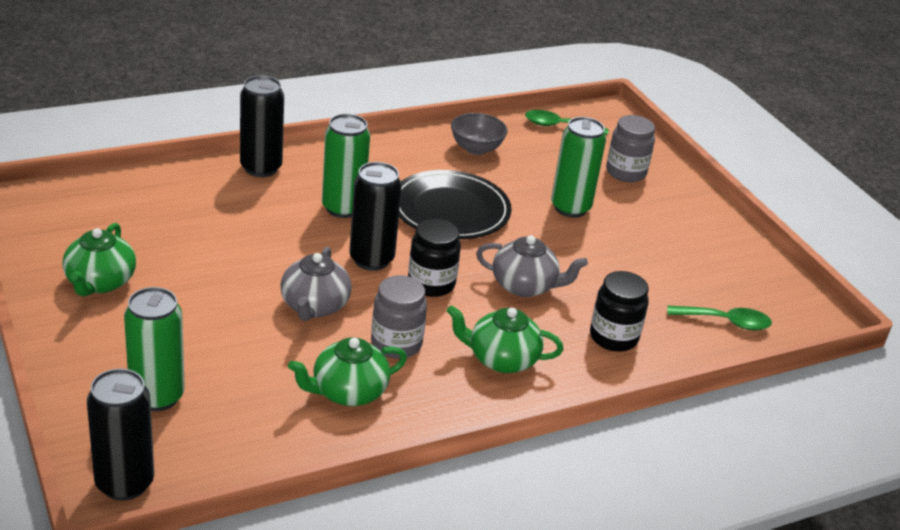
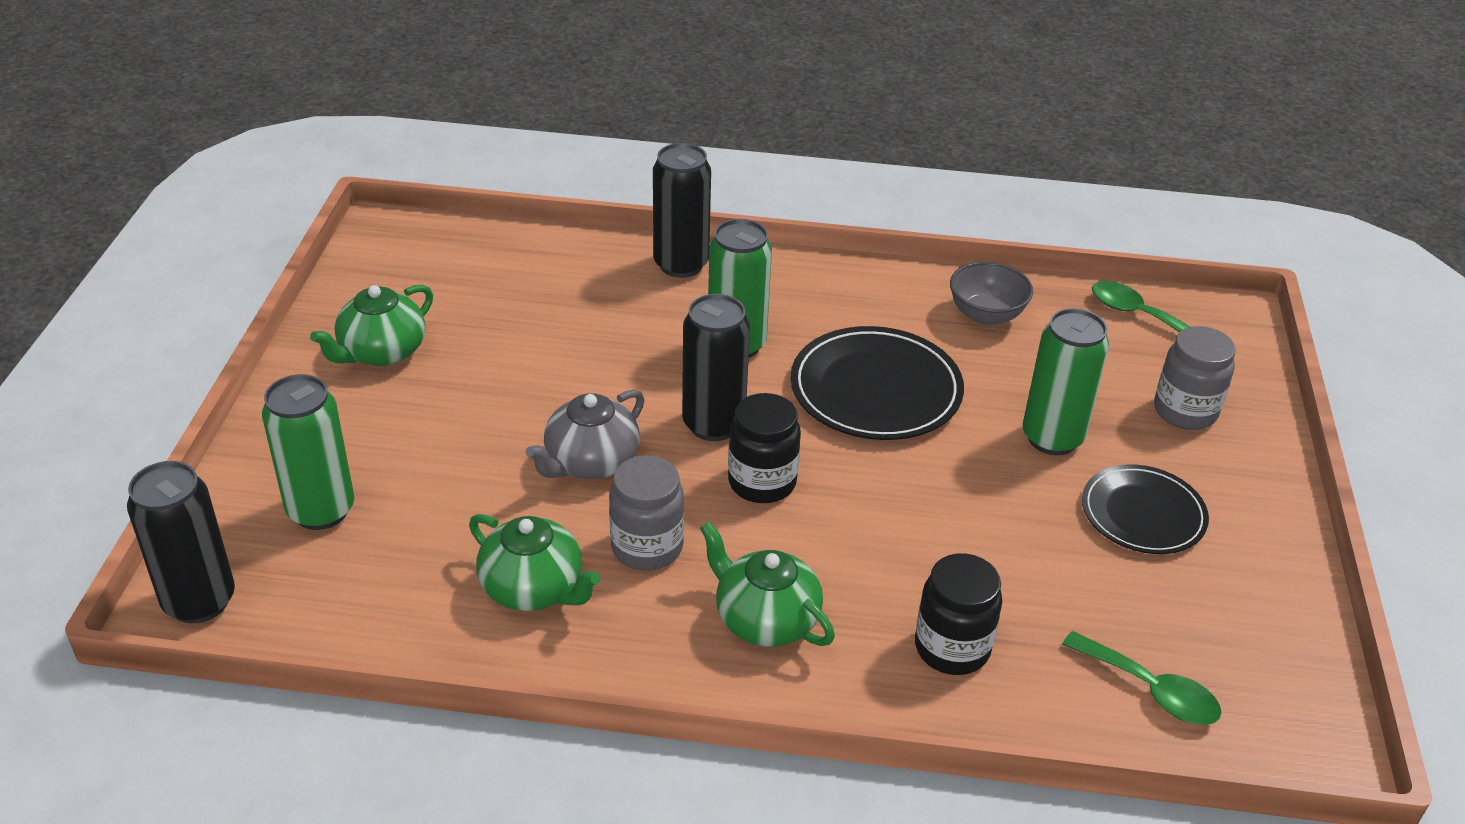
camera: 35 degrees right, 5 degrees up
(348, 392) = (533, 588): green teapot -> green teapot turned 150 degrees counterclockwise
(525, 286) = (887, 528): grey teapot -> none
(649, 234) = (1143, 514): none -> black plate

